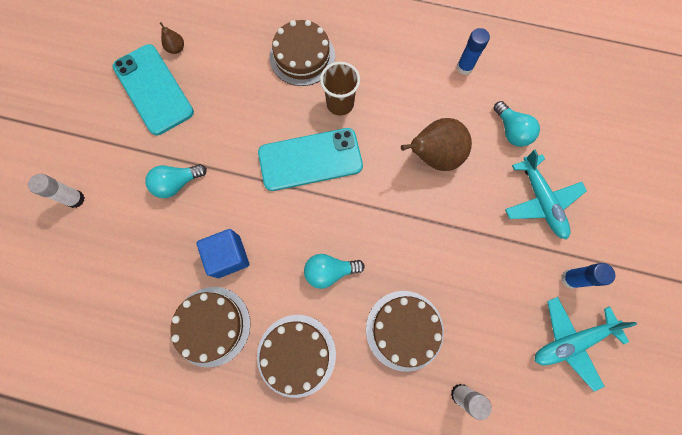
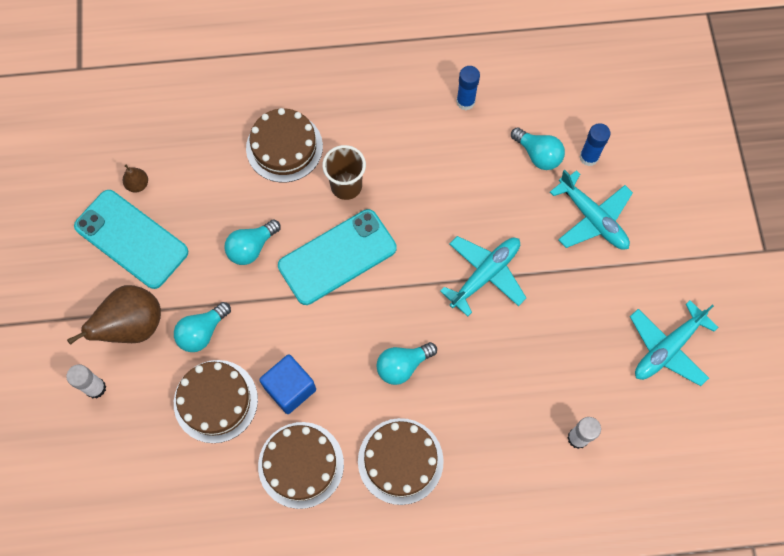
camera: 20 degrees left, 5 degrees down
(244, 128) = (251, 247): none -> turquoise light bulb
(404, 330) = (500, 396): brown cake -> brown cake (215, 401)
(429, 217) = (485, 274): none -> turquoise plane
(434, 156) = (467, 209): brown pear -> brown pear (133, 326)
(570, 279) = (647, 287): blue glue stick -> blue glue stick (589, 157)

